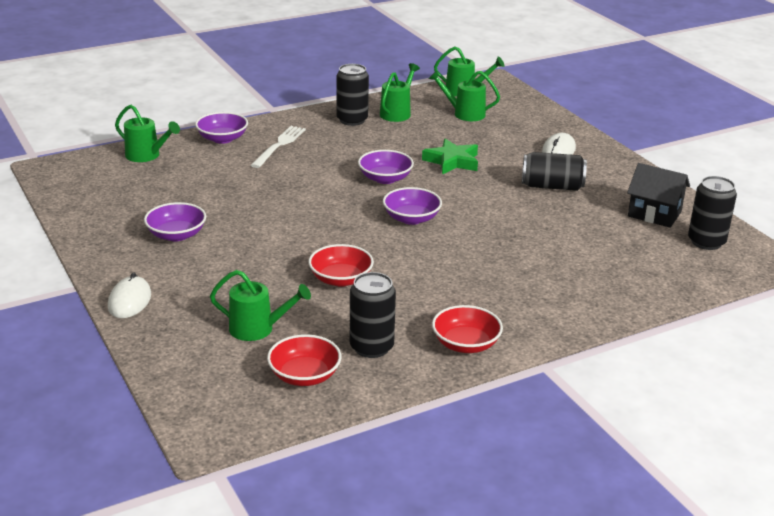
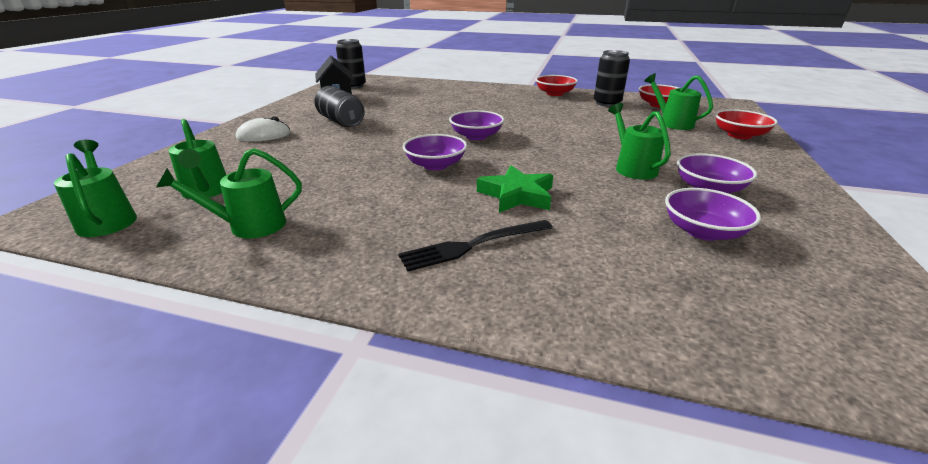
camera: 135 degrees left, 0 degrees up
(130, 301) = (775, 158): white mouse -> none
(147, 156) = (712, 324): green watering can -> green watering can (632, 168)
(222, 139) = (540, 300): purple bowl -> purple bowl (703, 231)
(279, 145) = (473, 245): white fork -> black fork
(341, 279) = (585, 126): red bowl -> red bowl (739, 135)
(352, 120) = (316, 241): black can -> none
(452, 161) = (351, 157): green star -> green star (517, 195)

